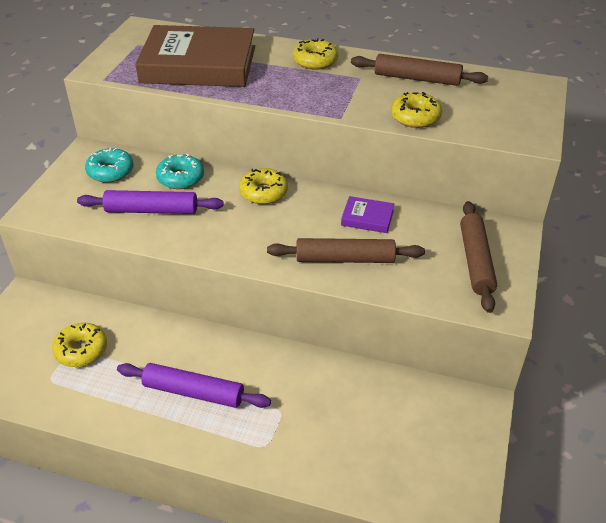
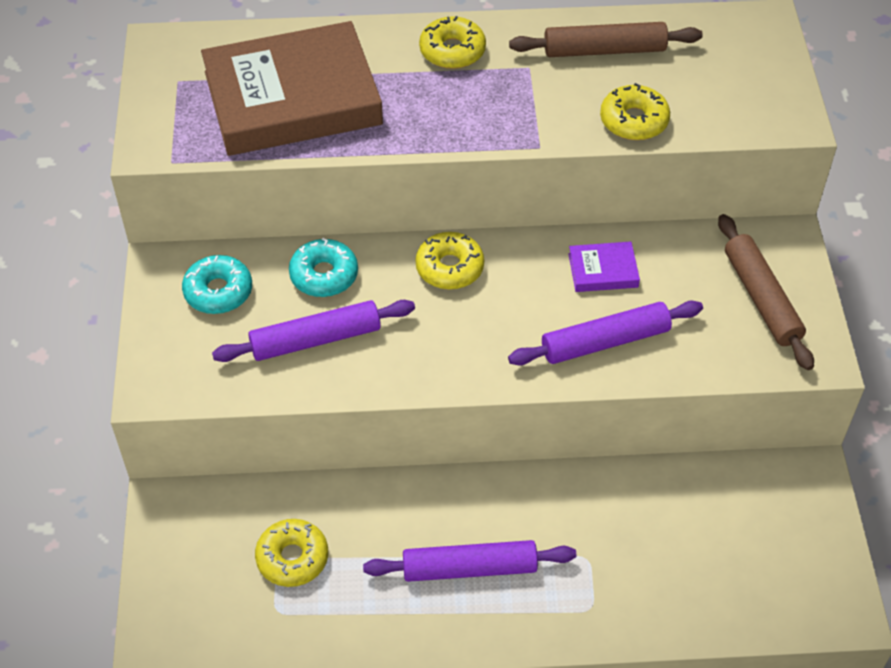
camera: 20 degrees left, 10 degrees up
(345, 259) = (605, 341): brown rolling pin -> purple rolling pin

